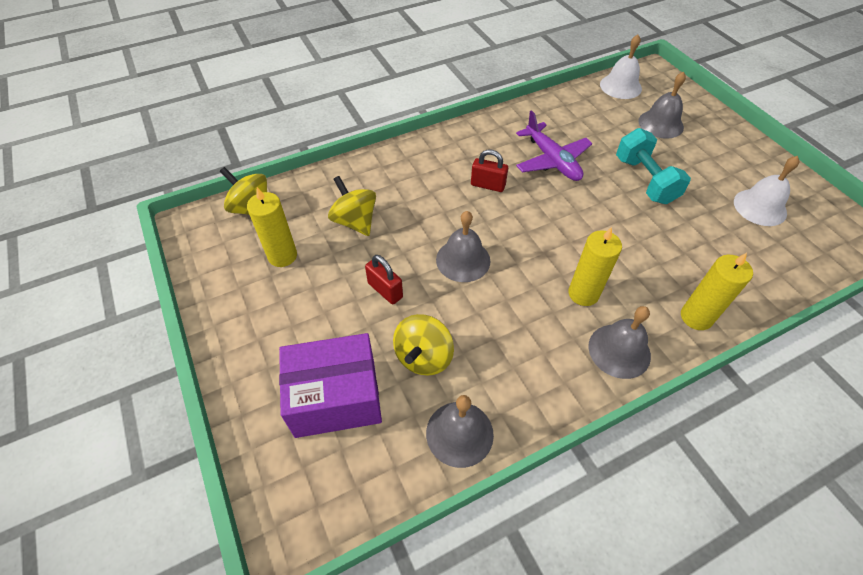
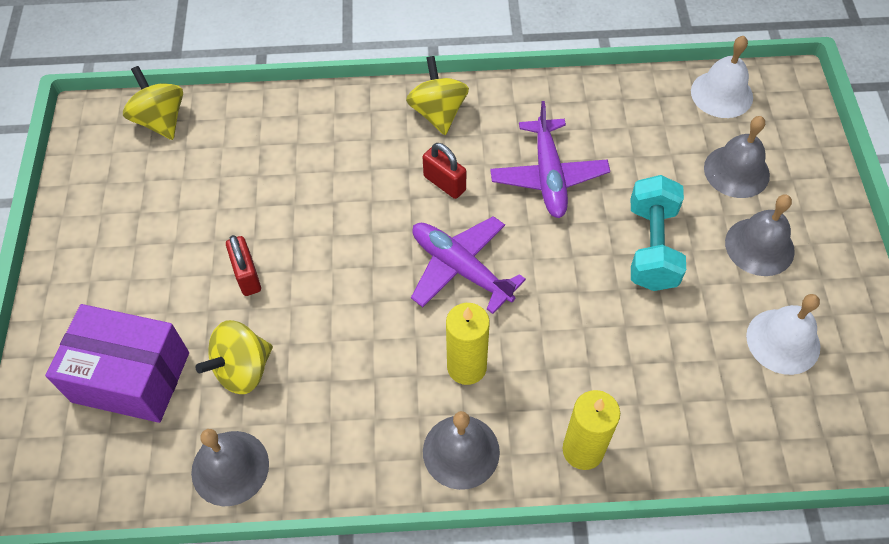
camera: 25 degrees right, 5 degrees up
(282, 256) = (162, 192): yellow candle -> none
(355, 221) = (262, 177): yellow spinning top -> yellow spinning top (438, 113)
(463, 260) = (354, 271): grey bell -> grey bell (759, 246)
(535, 233) = (460, 268): none -> purple plane

